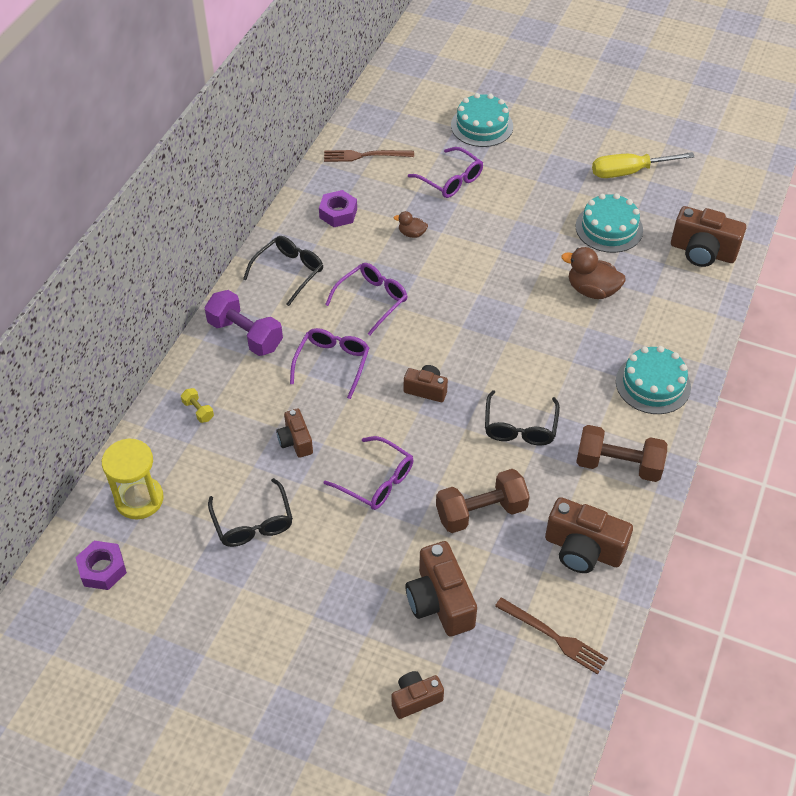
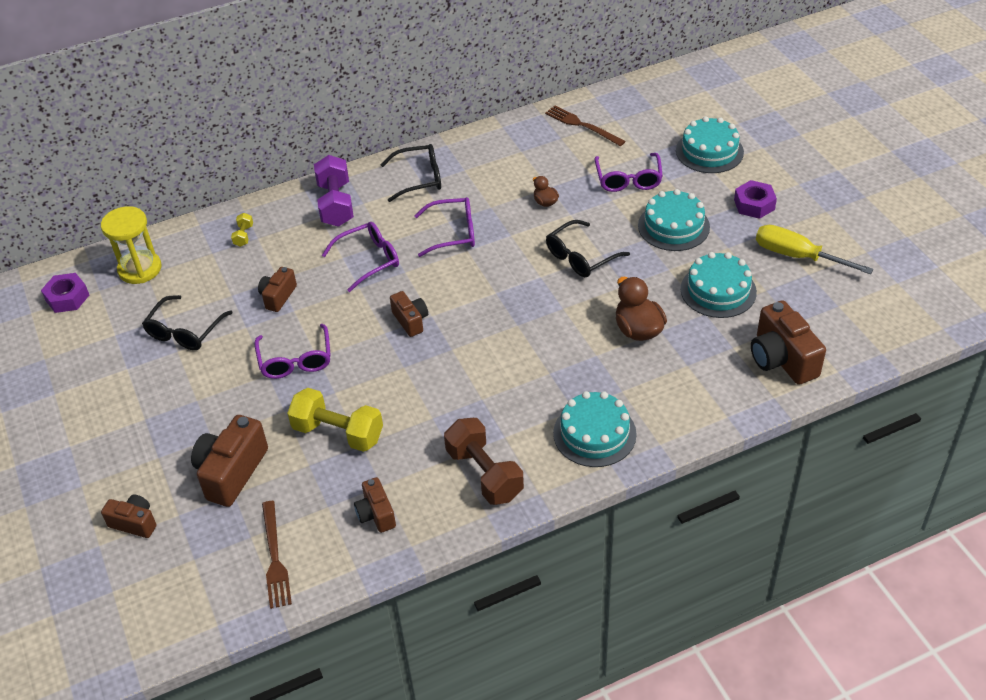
camera: 45 degrees right, 5 degrees down
(338, 213) = (508, 157): purple nut -> purple nut (754, 204)
(481, 512) = (338, 433): brown dumbbell -> yellow dumbbell
(520, 427) = (445, 393): black glasses -> black glasses (581, 257)
(524, 198) = (673, 226): none -> turquoise cake
(583, 549) = (376, 514): brown camera -> brown camera, size x0.58

